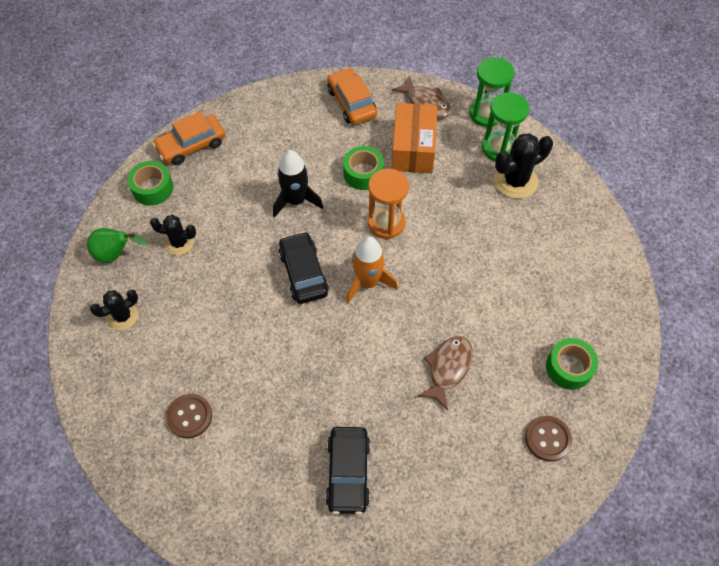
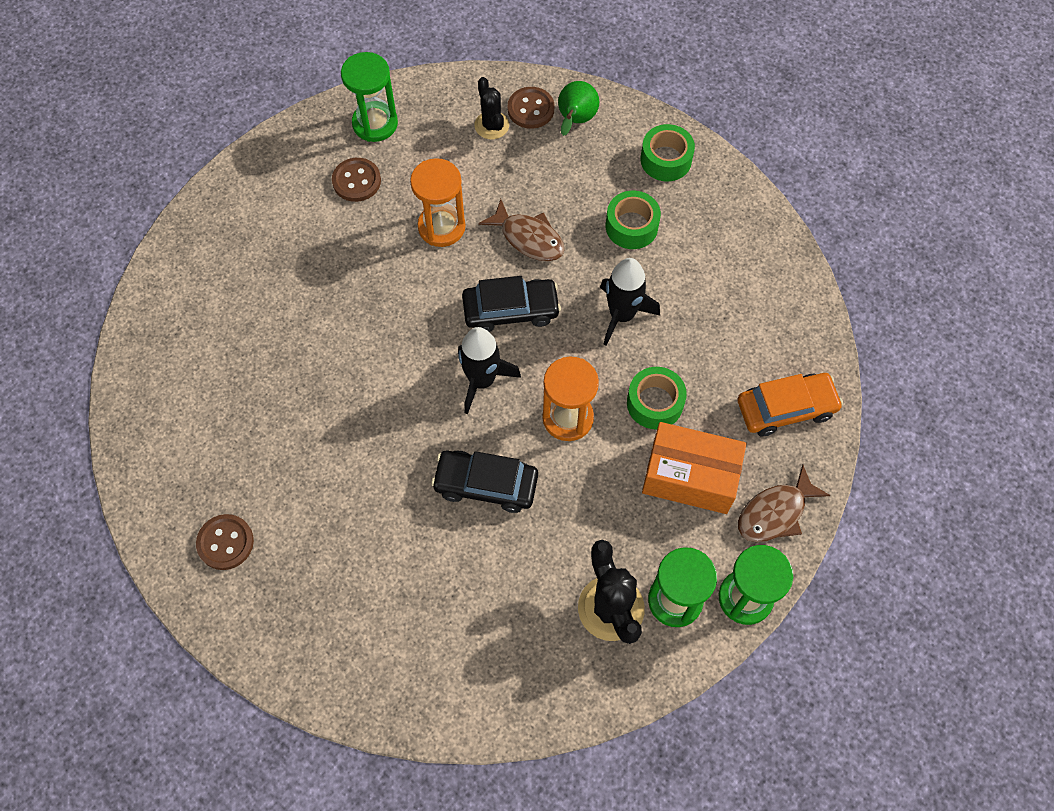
camera: 100 degrees right, 5 degrees up
(104, 289) = (531, 109): none -> brown button
(124, 414) = (375, 123): none -> green hourglass
(179, 243) = (579, 183): black cactus -> none
(191, 145) = (729, 204): orange car -> none
(231, 337) = (441, 227): none -> orange hourglass
(348, 473) = (251, 322): black car -> black car (486, 485)
(368, 283) = (482, 380): orange rocket -> black rocket
(448, 368) = (343, 450): brown fish -> brown fish (528, 238)
(569, 367) = (307, 596): green tape -> green tape (631, 226)

